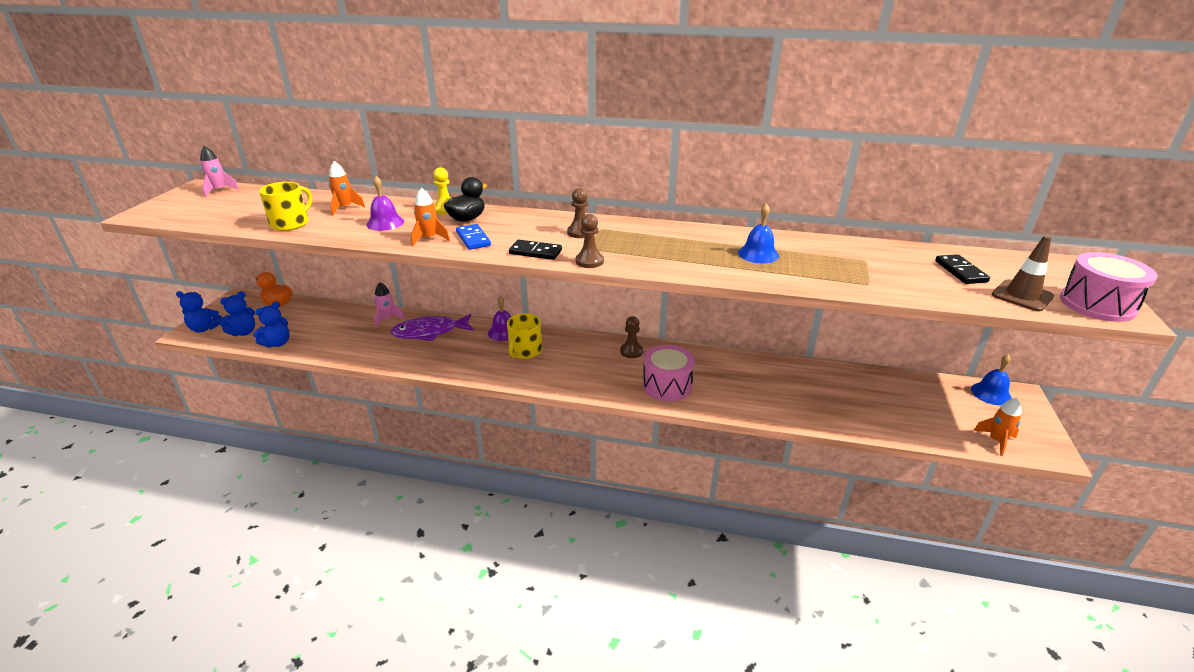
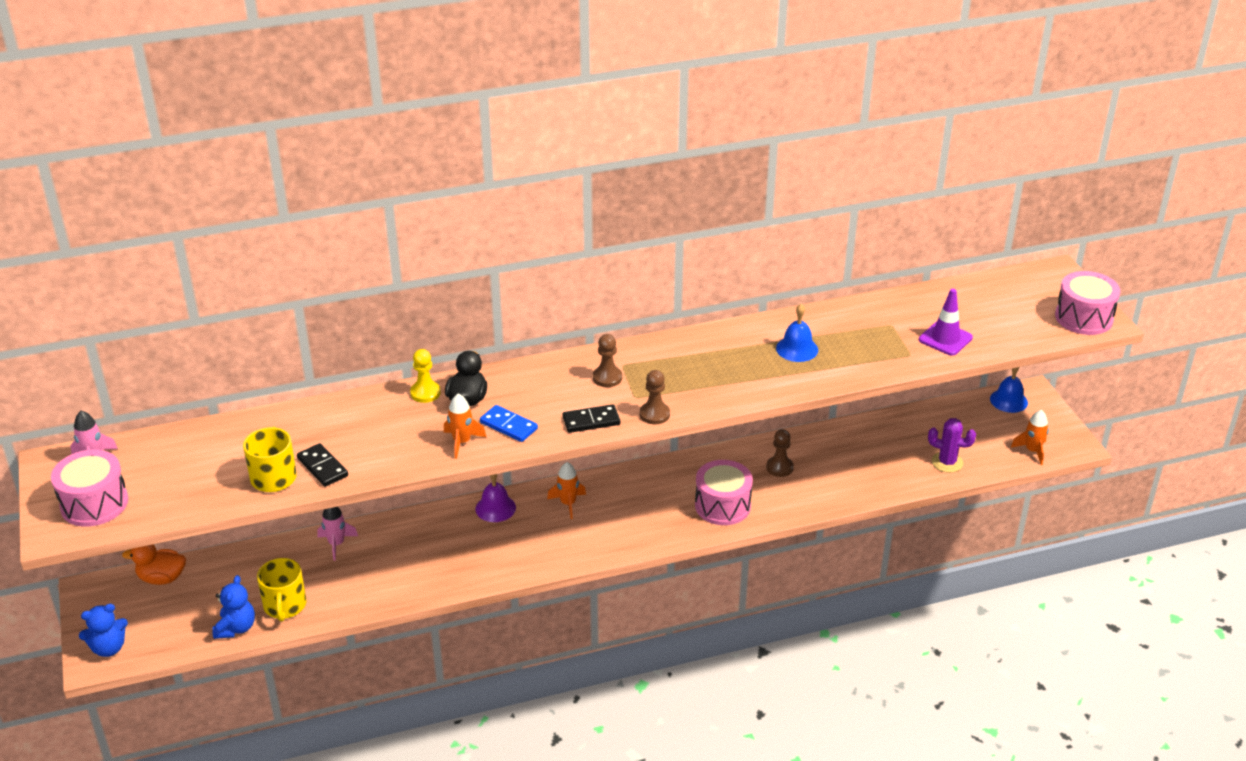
camera: 30 degrees left, 5 degrees up
(182, 208) = (94, 503): none -> pink drum
(244, 332) = (170, 632): blue teddy bear -> none
(345, 208) = (304, 431): orange rocket -> orange rocket (568, 503)
(385, 223) = (383, 437): purple bell -> none
(429, 332) = (408, 541): purple fish -> none
(525, 351) = (543, 522): yellow mug -> yellow mug (285, 605)
(631, 351) = (656, 479): brown pawn -> brown pawn (779, 467)
(897, 421) = (947, 462): none -> purple cactus
(916, 282) = (945, 339): none -> purple traffic cone
(960, 271) = (972, 312): black domino -> black domino (322, 467)
(1022, 296) = (1029, 327): brown traffic cone -> none

